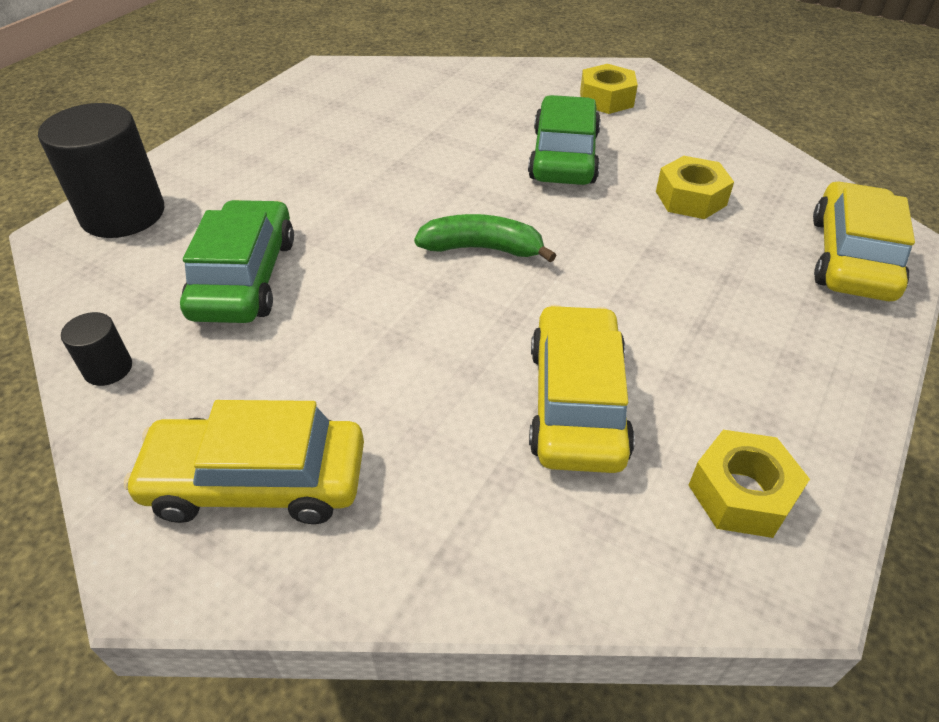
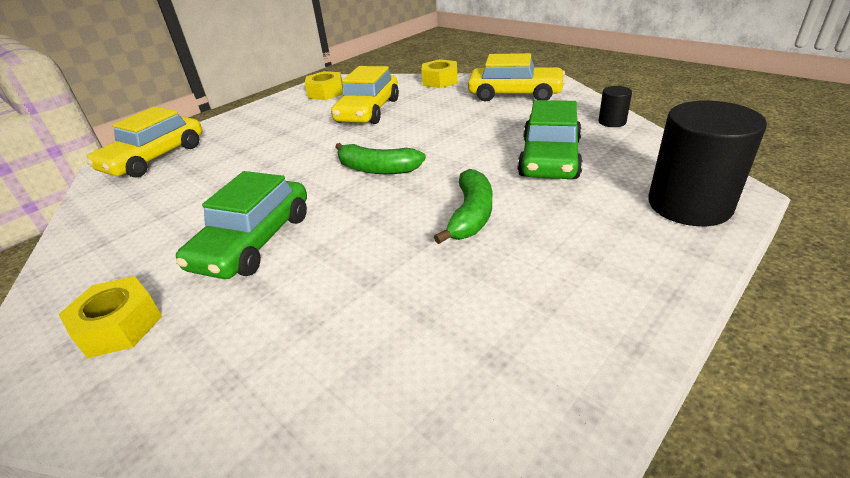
camera: 165 degrees left, 10 degrees down
(353, 192) = (471, 215): none -> green banana
(690, 198) = (195, 196): yellow nut -> yellow nut (440, 81)

